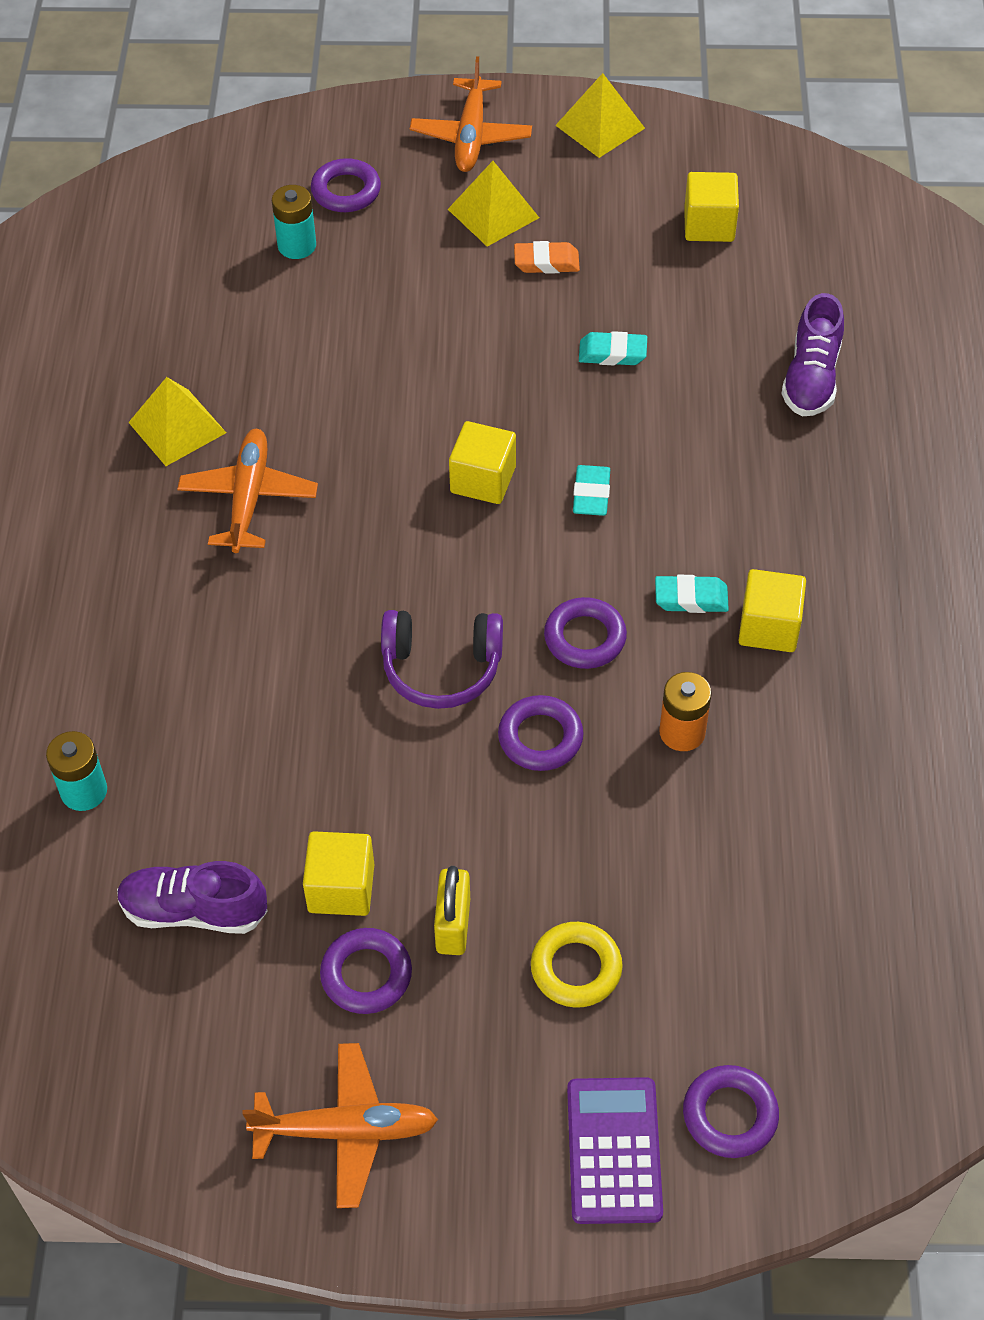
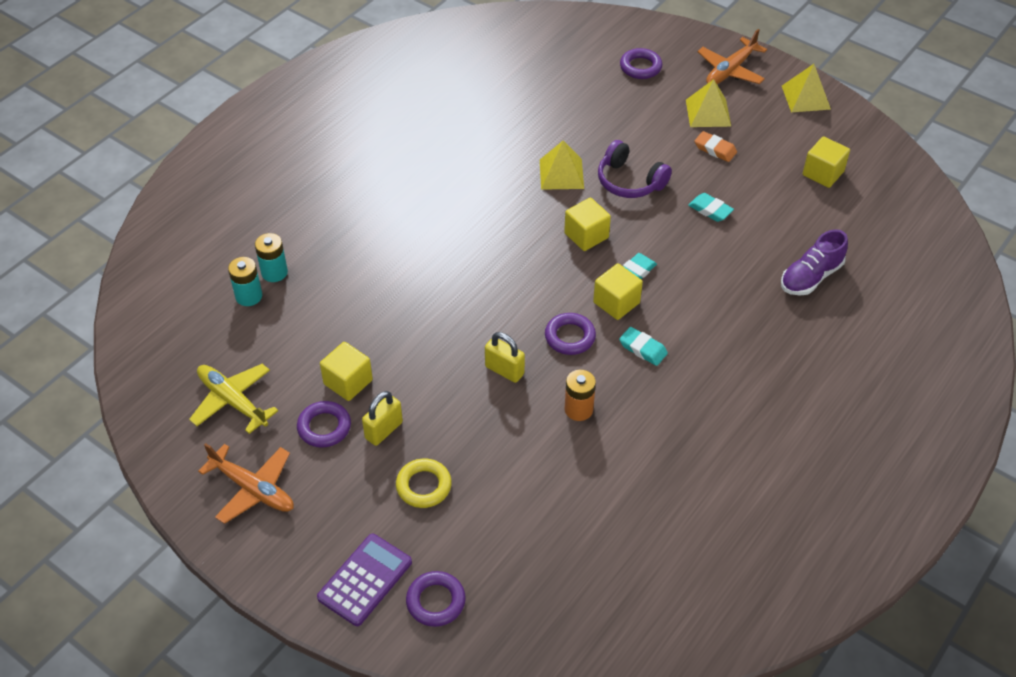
camera: 35 degrees right, 5 degrees down
(177, 427) = (459, 136): yellow pyramid -> yellow pyramid (561, 174)
(194, 910) = (274, 352): purple shoe -> none
(199, 1022) = (233, 401): none -> yellow plane
(248, 498) = (464, 185): orange plane -> none
(297, 245) = (592, 81): turquoise battery -> turquoise battery (249, 296)
(441, 668) = (485, 311): purple headphones -> purple headphones (629, 181)
(540, 737) = (504, 370): purple ring -> yellow padlock
(769, 627) = (672, 385): yellow cube -> yellow cube (616, 303)

